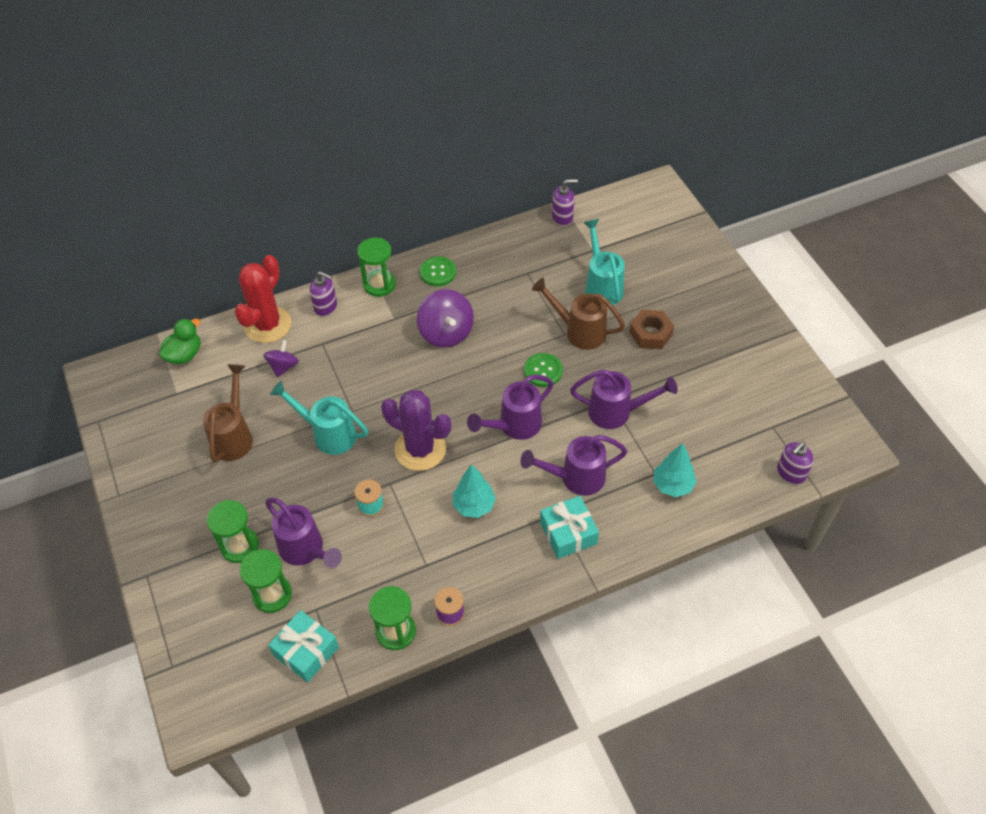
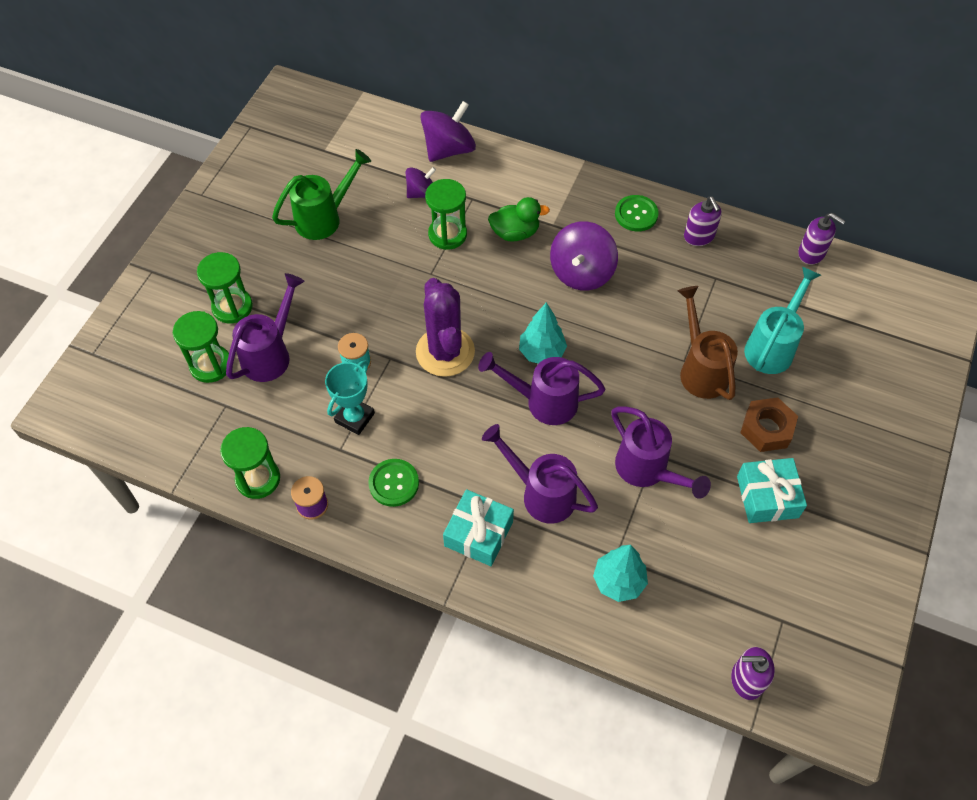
camera: 45 degrees right, 5 degrees up
(184, 355) = (363, 124): green duck -> green duck (515, 233)
(234, 436) = (324, 218): brown watering can -> green watering can
(267, 325) = (449, 149): red cactus -> purple spinning top
(306, 550) = (271, 353): purple watering can -> purple watering can turned 150 degrees counterclockwise
(306, 651) = (183, 430): turquoise gift -> turquoise gift (767, 497)
(326, 306) = (510, 170): purple soap dispenser -> purple soap dispenser (699, 236)
(328, 434) = (391, 276): turquoise watering can -> none
(379, 284) = (574, 186): green hourglass -> green hourglass (447, 234)
(412, 538) = (354, 418): none -> turquoise trophy
(474, 505) = (431, 437): turquoise tree -> turquoise tree (542, 352)
(543, 371) = (625, 376): green button -> green button (394, 483)

